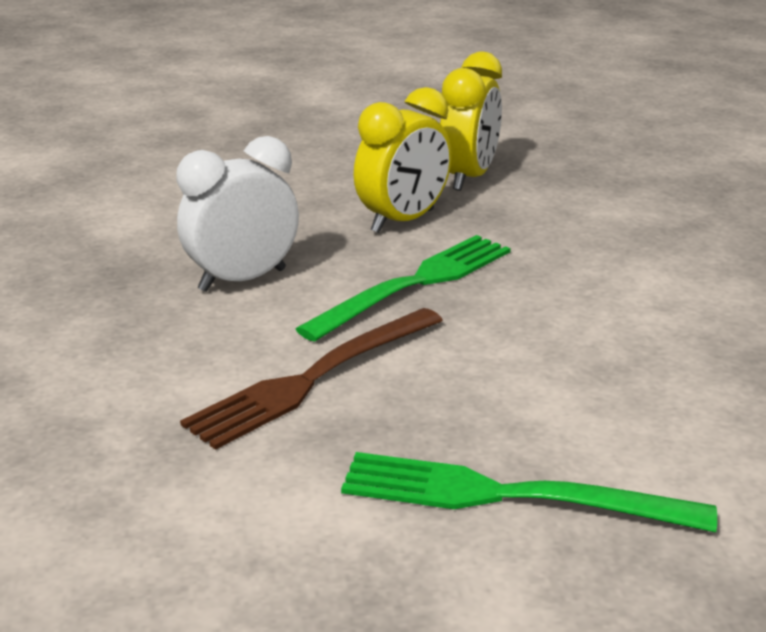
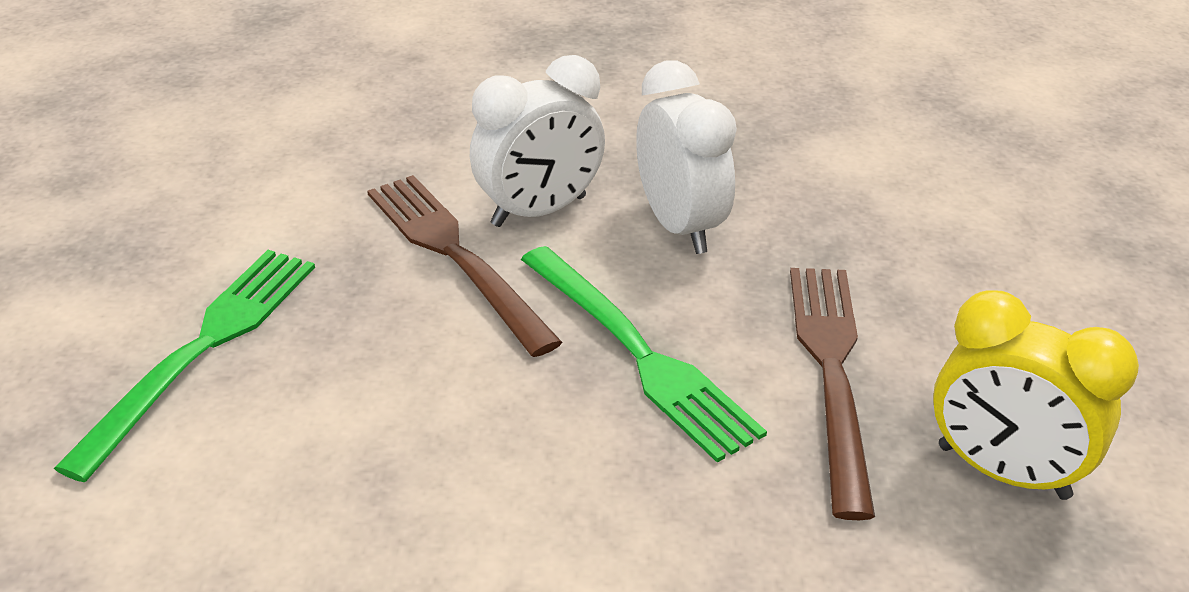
camera: 100 degrees right, 10 degrees up
(231, 345) = (539, 211): none -> white clock
(403, 221) = (831, 371): yellow clock -> brown fork

